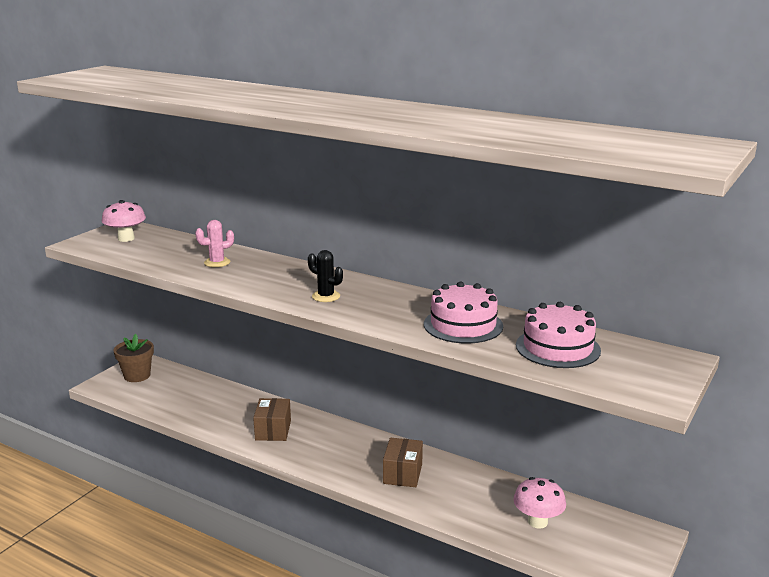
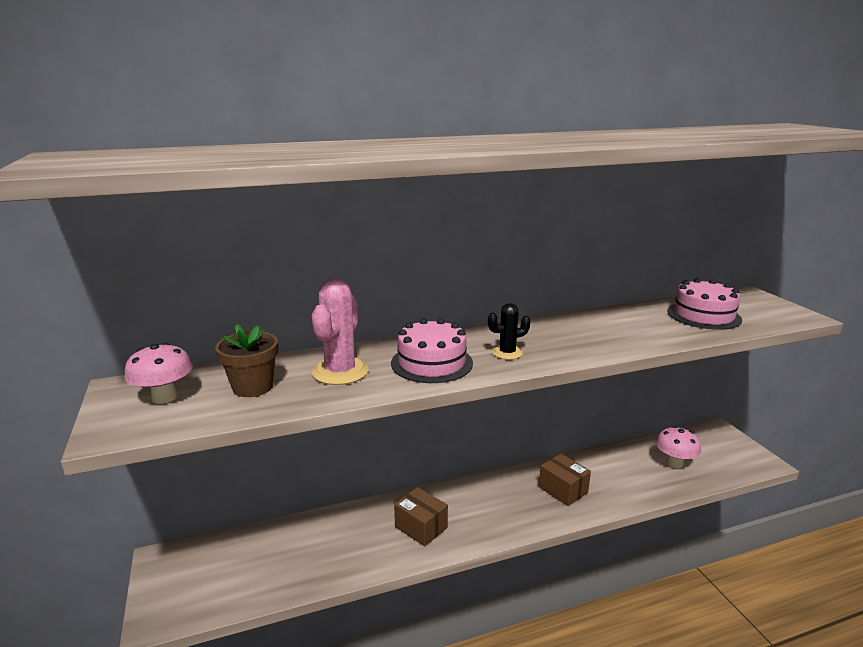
camera: 50 degrees left, 0 degrees up
(137, 376) = (185, 575): brown flower pot -> brown flower pot (252, 387)
(217, 262) = (340, 372): pink cactus -> pink cactus, size x1.73
(463, 325) = (632, 327): pink cake -> pink cake (432, 363)

